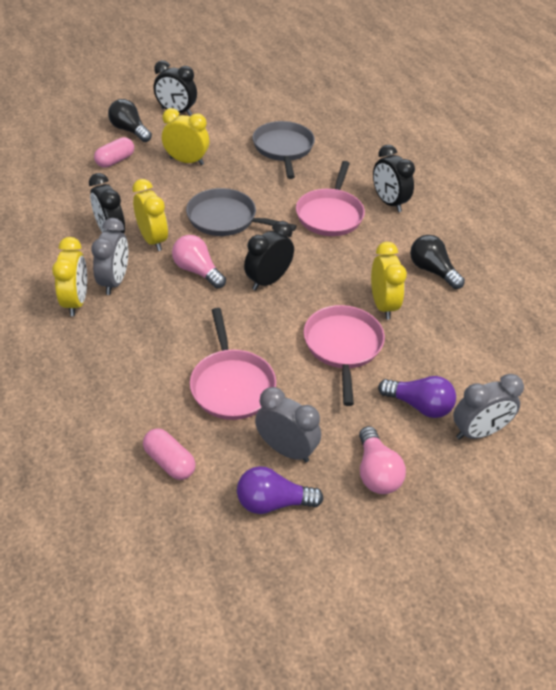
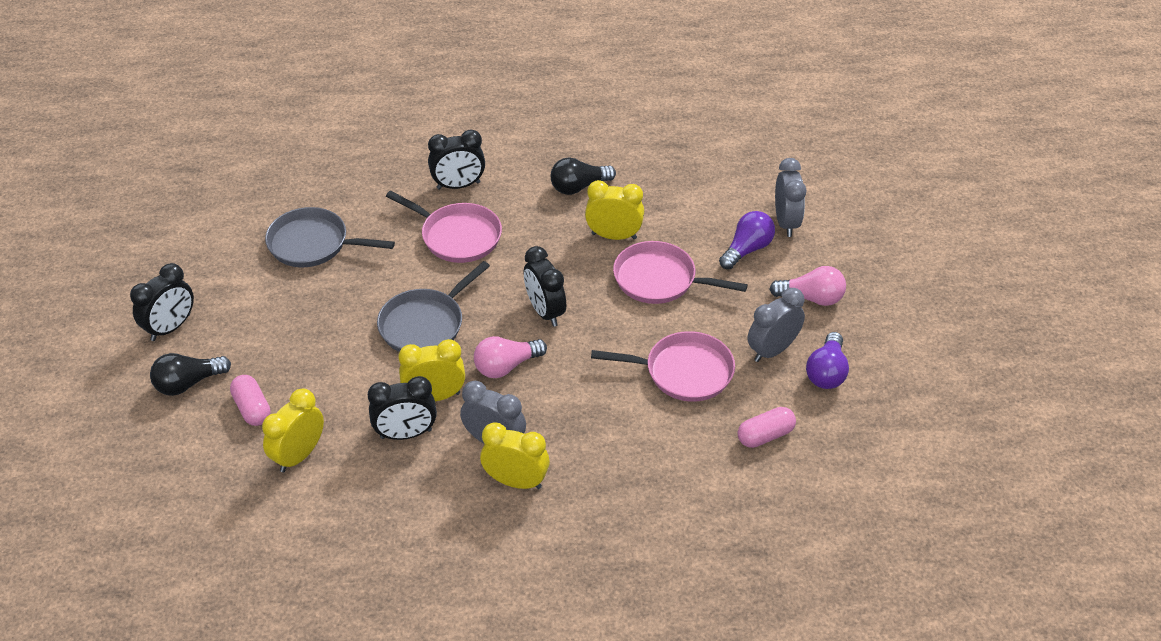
camera: 70 degrees left, 0 degrees up
(186, 161) = (291, 338): yellow clock -> yellow clock (299, 455)

